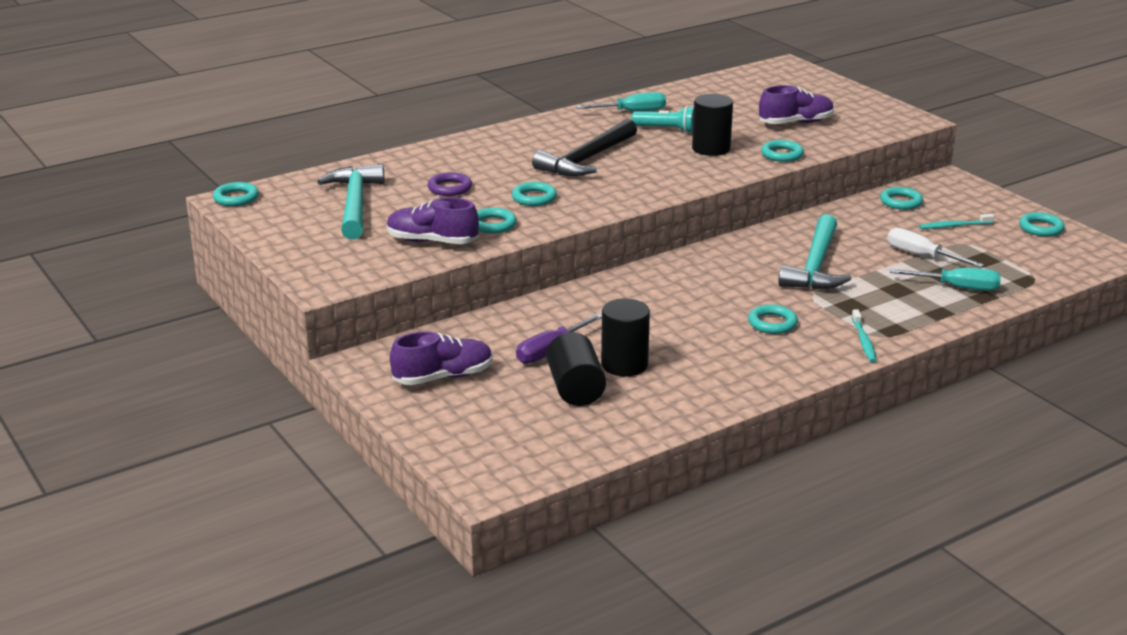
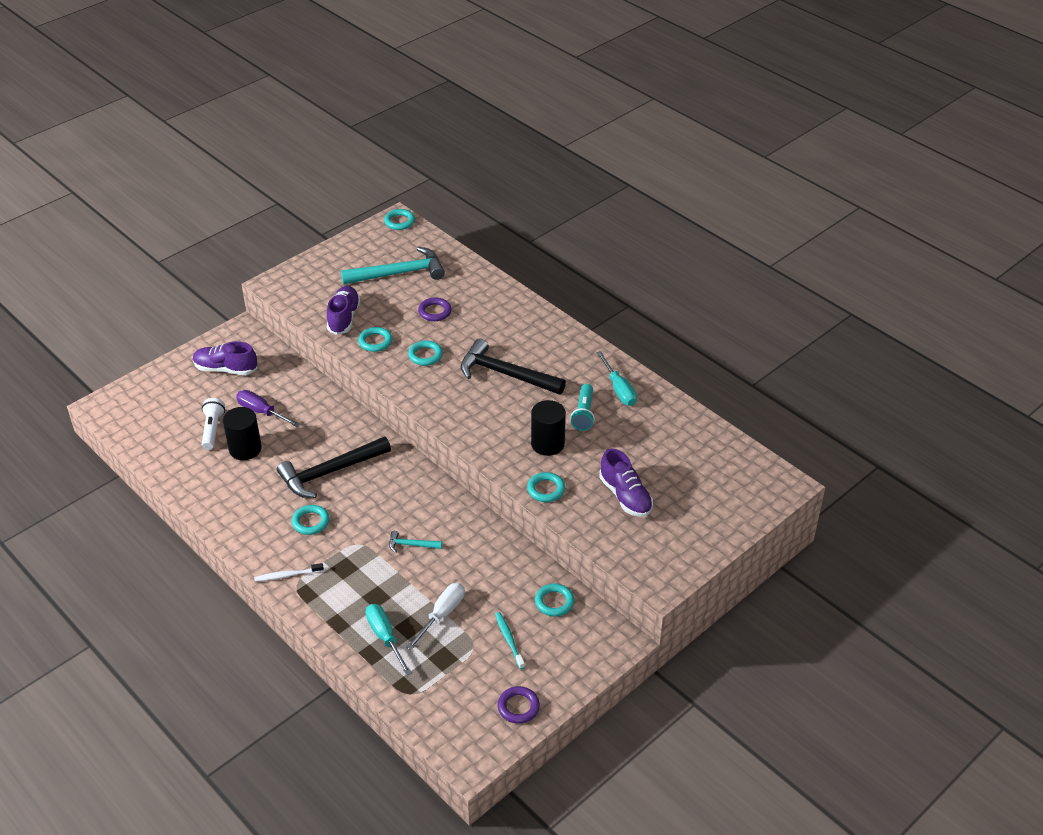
camera: 80 degrees right, 15 degrees up
(443, 377) = (225, 369): purple shoe -> purple shoe turned 135 degrees clockwise
(575, 389) = (213, 429): black cylinder -> white flashlight
(684, 308) = (330, 472): none -> black hammer
(816, 266) = (411, 545): turquoise hammer -> turquoise hammer, size x0.45
(863, 341) = (287, 575): turquoise toothbrush -> white toothbrush
(957, 287) = (385, 637): turquoise screwdriver -> turquoise screwdriver turned 150 degrees clockwise
(1041, 228) = (518, 707): turquoise ring -> purple ring

